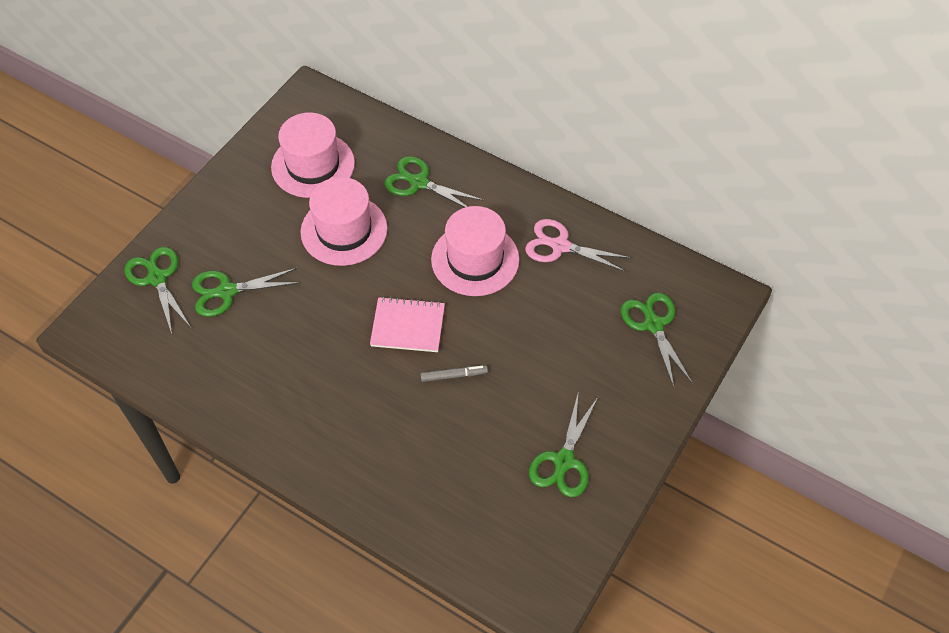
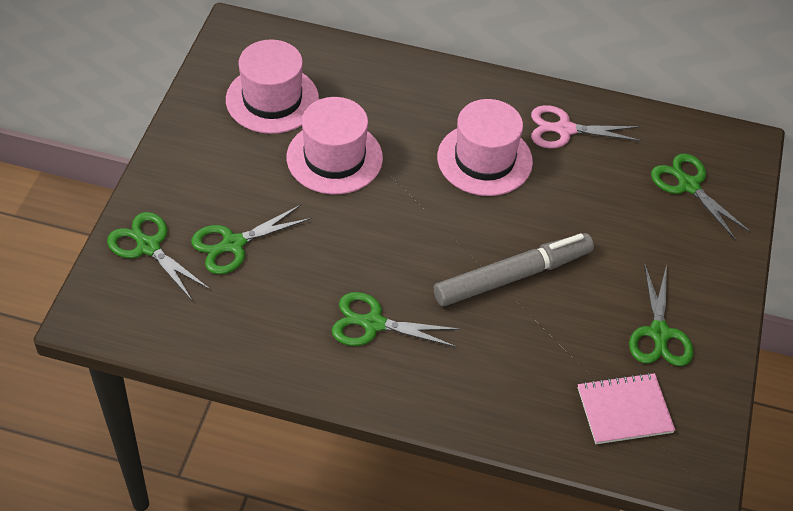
camera: 20 degrees left, 5 degrees down
(408, 326) = (444, 238): pink notebook -> pink notebook (624, 410)
(419, 182) = (393, 96): green scissors -> green scissors (373, 323)
(454, 375) = (513, 276): grey marker -> grey marker, size x2.35

